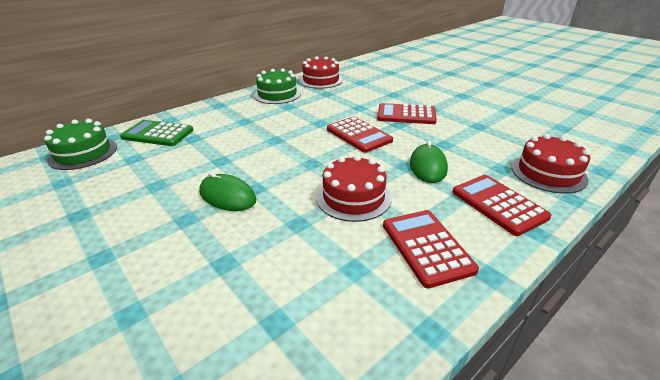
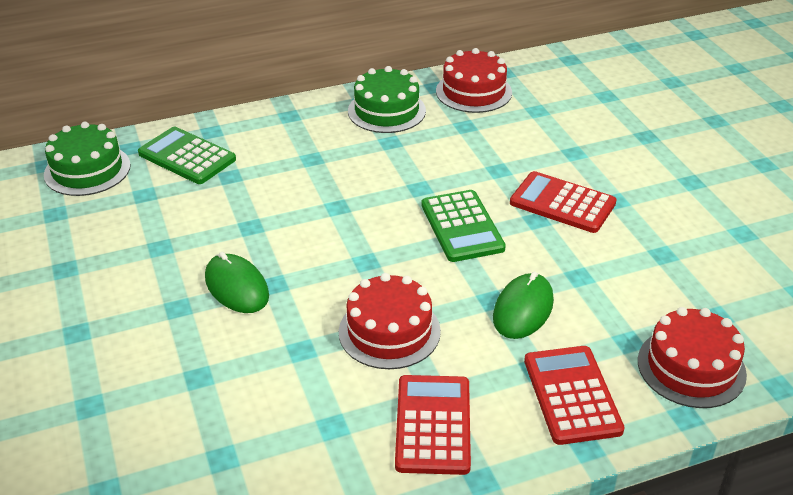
camera: 20 degrees right, 5 degrees up
(358, 135) = (462, 227): red calculator -> green calculator

